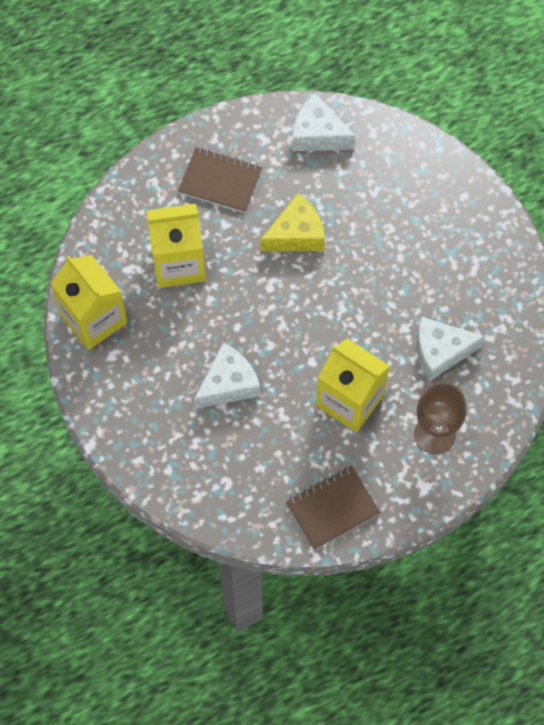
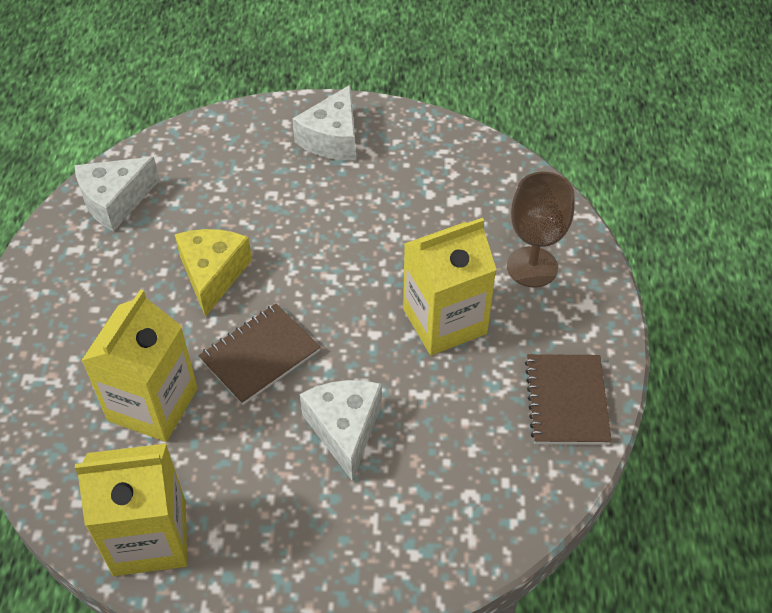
camera: 60 degrees left, 15 degrees down
(220, 181) = (88, 313): brown notebook -> brown notebook (260, 355)
(440, 352) = (442, 219): white cheese -> white cheese (332, 139)

